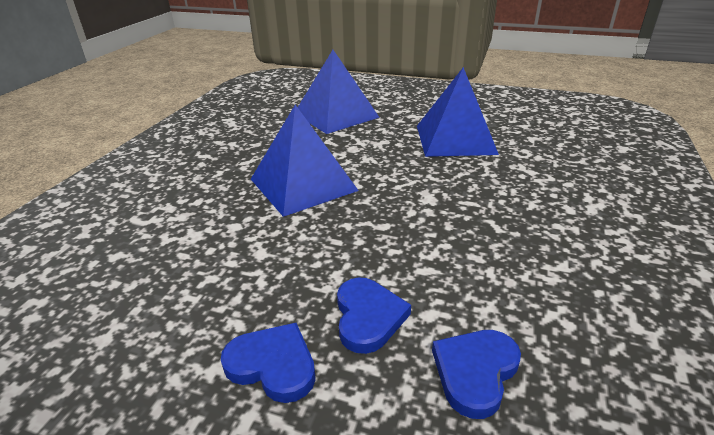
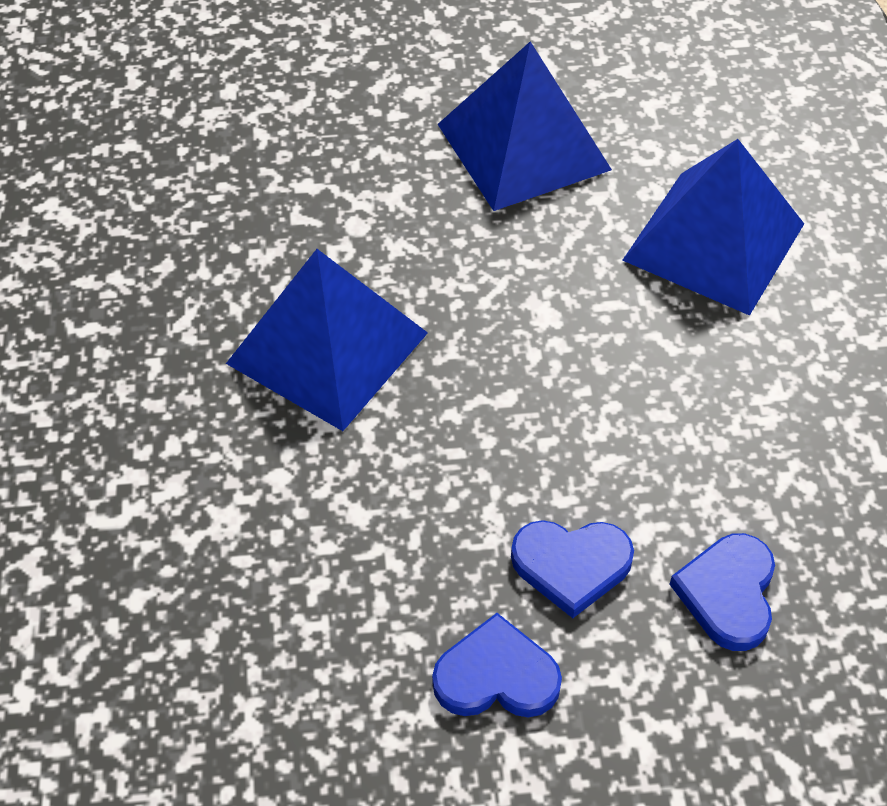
camera: 25 degrees left, 20 degrees up
(336, 115) = (264, 131): blue pyramid -> blue pyramid (713, 242)
(368, 317) = (571, 565): blue heart -> blue heart turned 120 degrees clockwise

